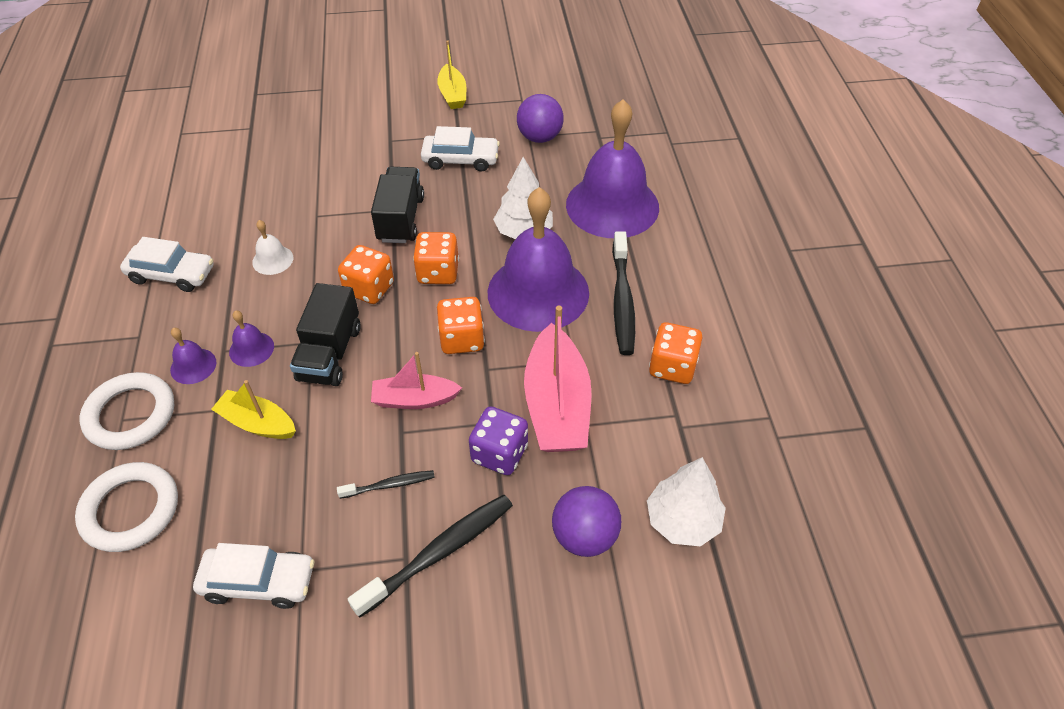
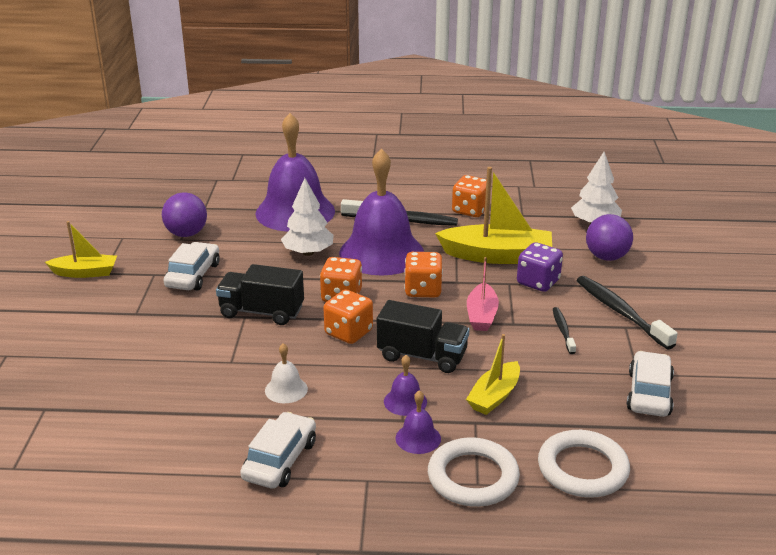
camera: 80 degrees left, 20 degrees down
(557, 405) = (497, 256): pink boat -> yellow boat

